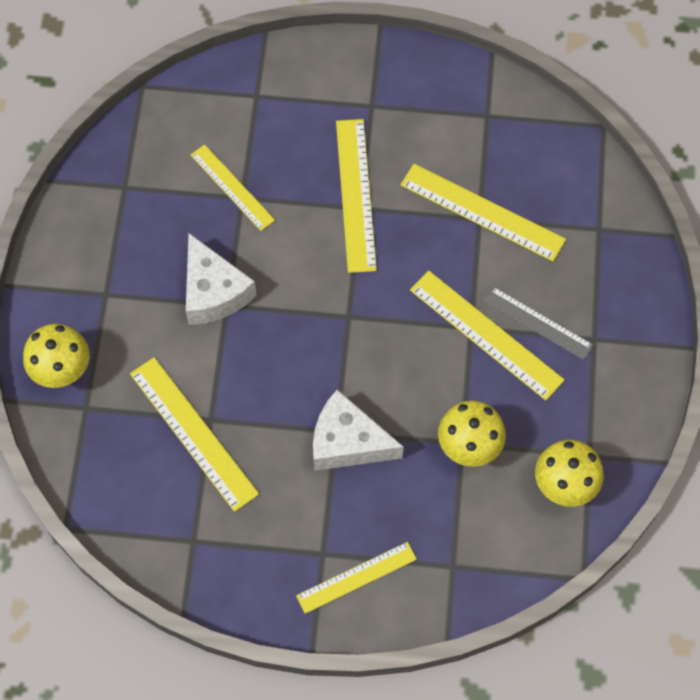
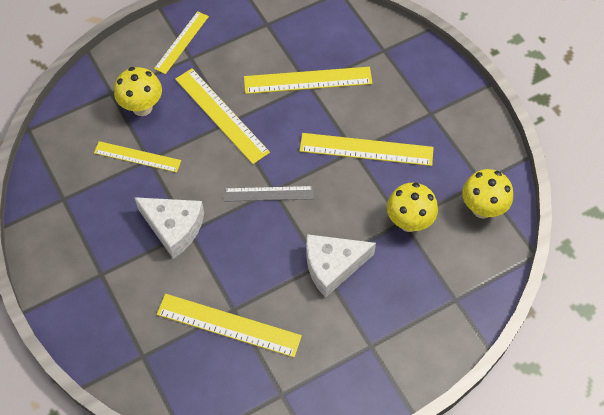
camera: 35 degrees left, 5 degrees down
(63, 372) = (108, 343): yellow mushroom -> yellow mushroom (142, 107)
(356, 577) = (403, 346): yellow ruler -> yellow ruler (181, 42)
(538, 323) = (391, 124): grey ruler -> grey ruler (268, 193)

